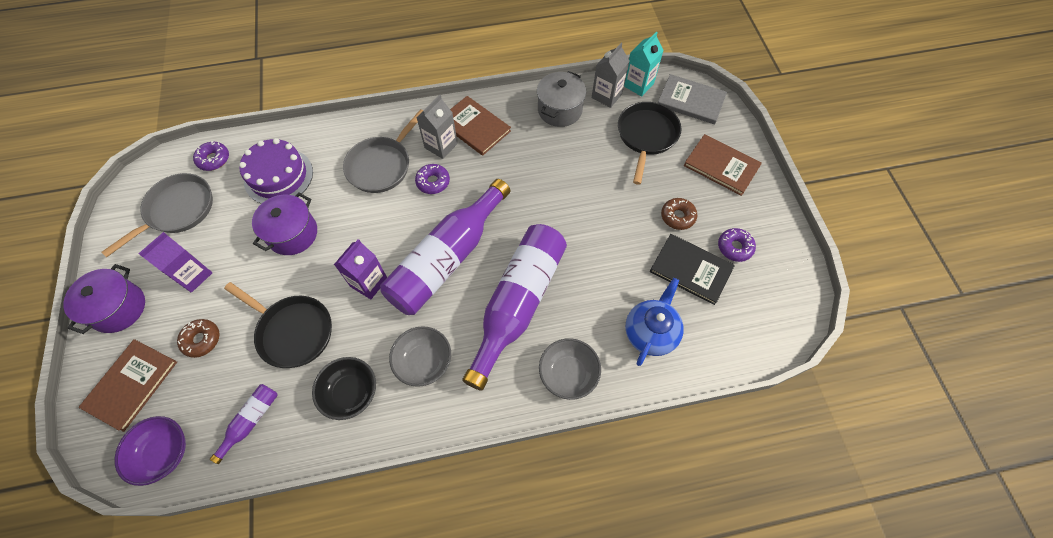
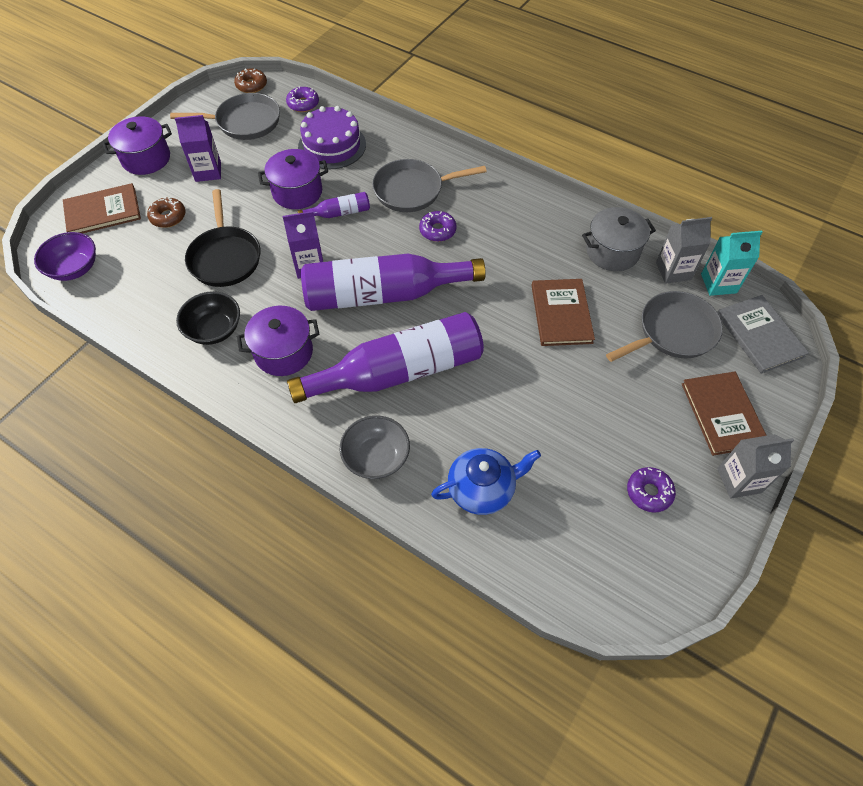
camera: 45 degrees right, 5 degrees down
(251, 420) = (139, 293): purple bottle -> purple bottle (339, 213)
(424, 362) = (283, 352): grey bowl -> purple pot
(441, 145) = (475, 208): grey carton -> grey carton (739, 480)
(474, 127) = (519, 213): brown book -> brown book (561, 314)
(646, 136) = (673, 332): black pan -> grey pan
(677, 216) = (622, 421): brown donut -> brown donut (251, 85)
(691, 269) = (581, 473): black book -> none

